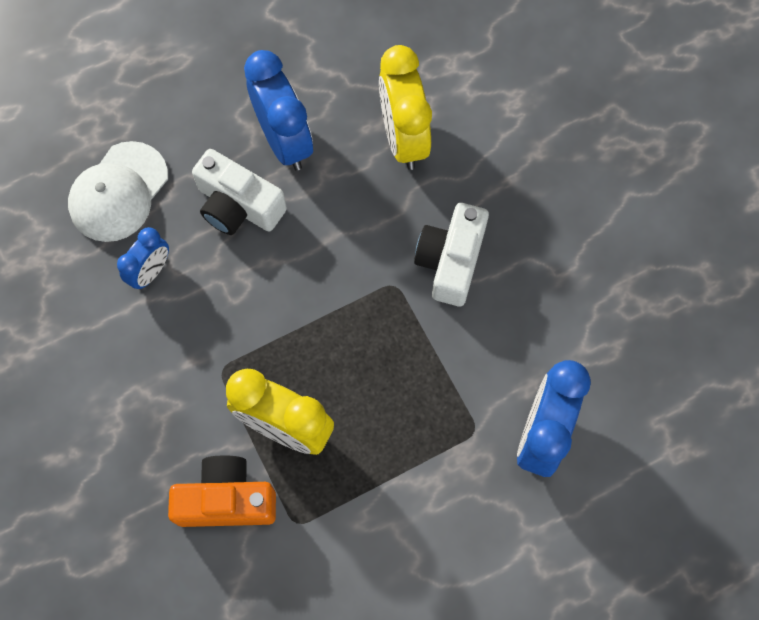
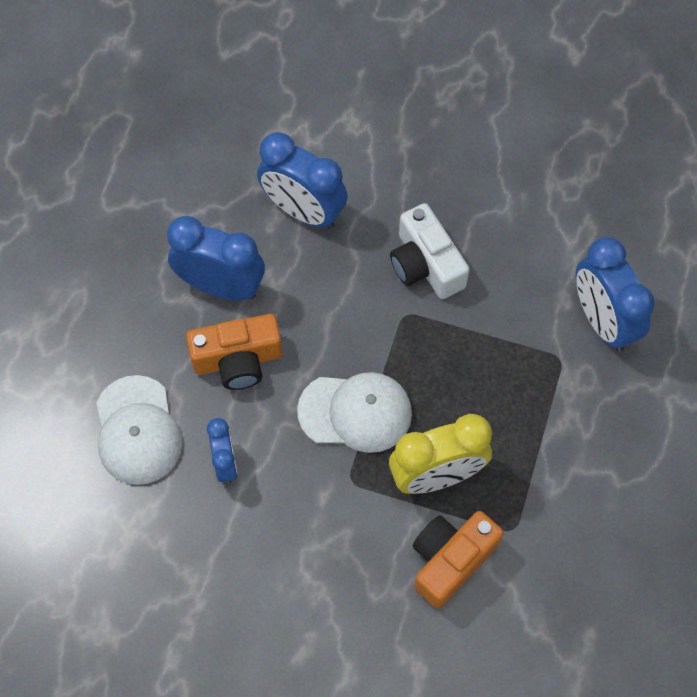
camera: 45 degrees left, 5 degrees down
(238, 206) = (238, 360): white camera -> orange camera
(278, 323) = (355, 412): none -> white cap
(403, 138) = (303, 211): yellow clock -> blue clock

